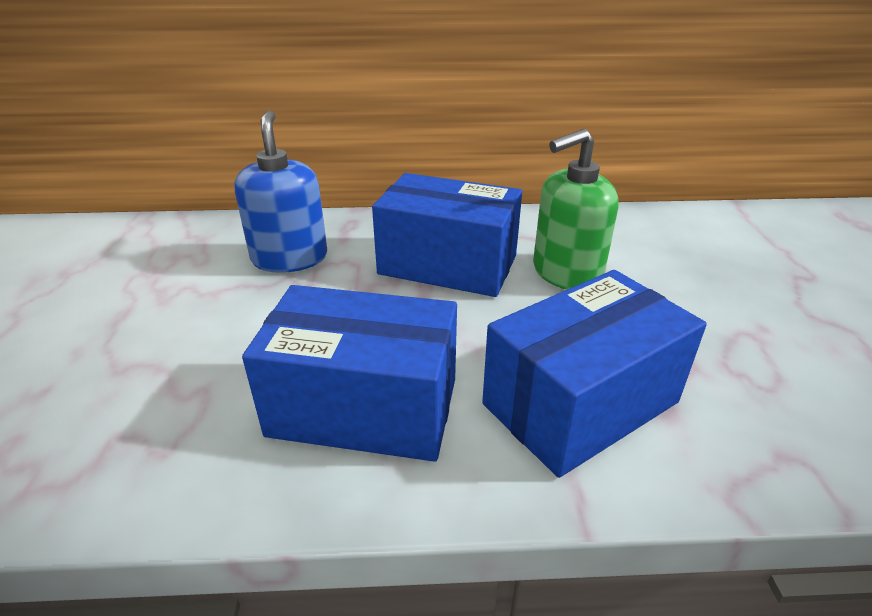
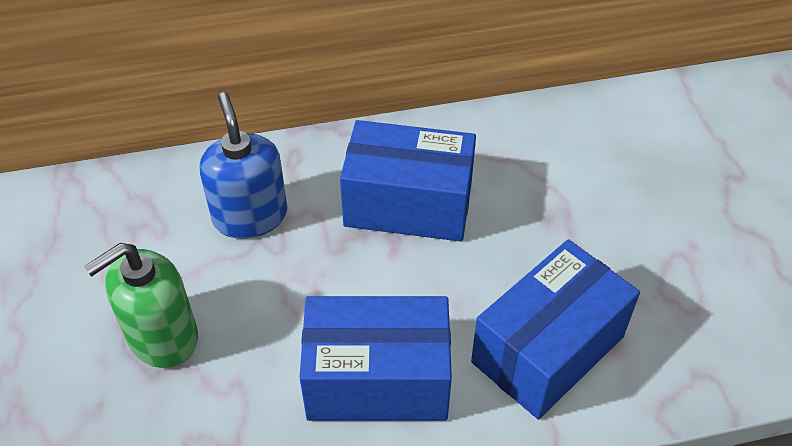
camera: 10 degrees left, 15 degrees up
(566, 273) = (521, 200): green soap dispenser -> green soap dispenser (162, 337)

